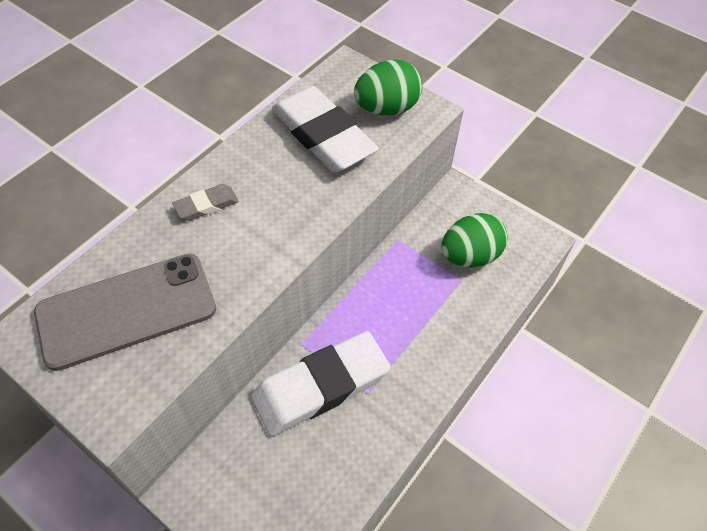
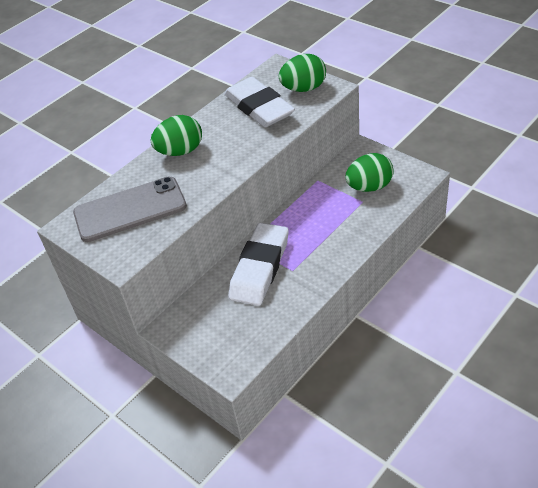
camera: 10 degrees right, 10 degrees down
(206, 205) = (180, 151): grey eraser -> green egg
(321, 386) = (260, 268): white eraser -> white eraser turned 45 degrees counterclockwise

